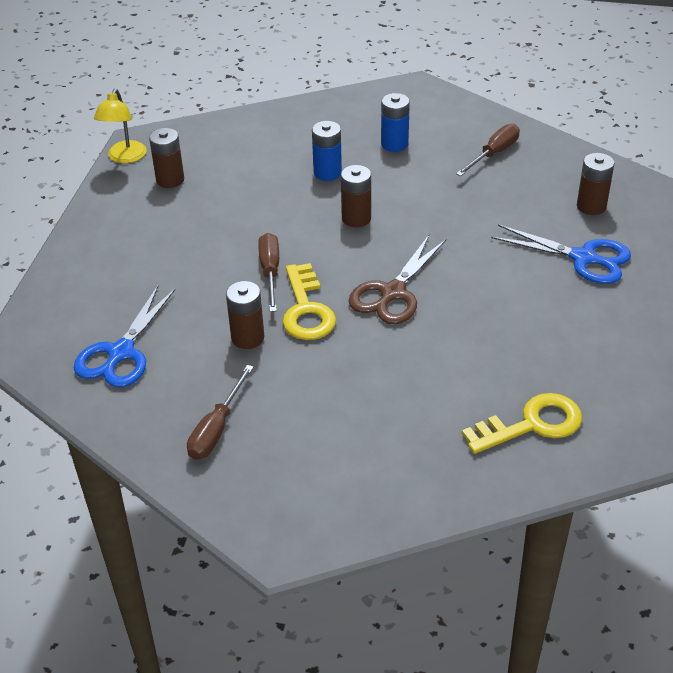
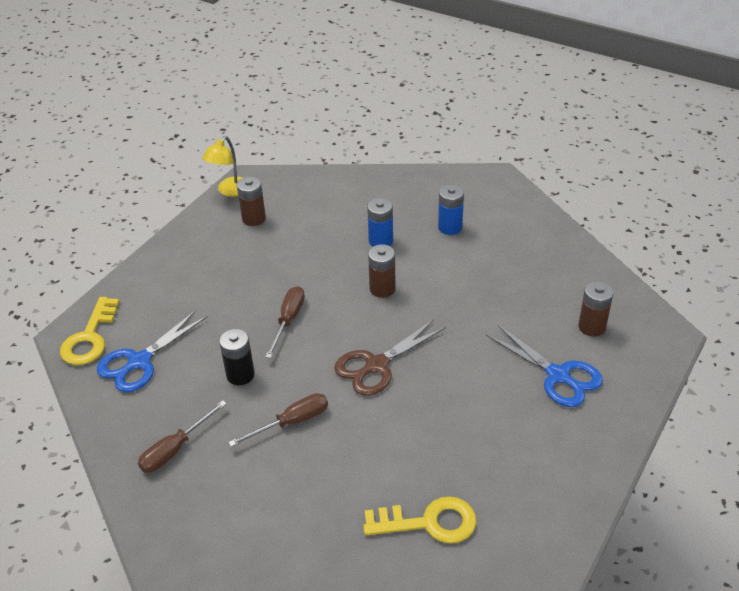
camera: 20 degrees right, 0 degrees up
(247, 338) = (240, 375): brown battery -> black battery
(306, 310) = (299, 362): yellow key -> yellow key (90, 338)
(493, 154) = (531, 255): brown screwdriver -> brown screwdriver (291, 422)

